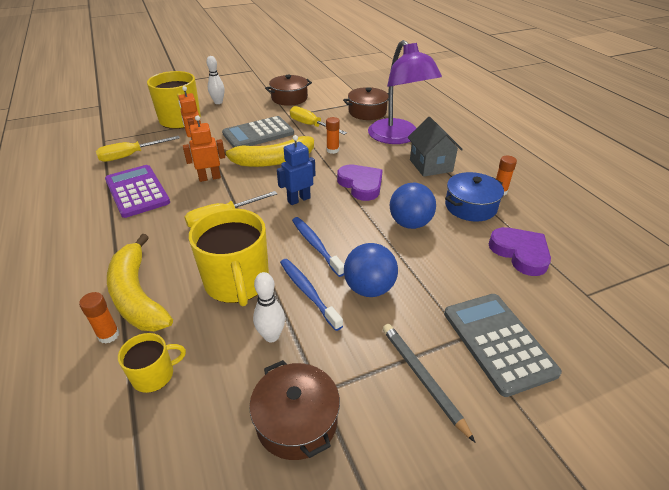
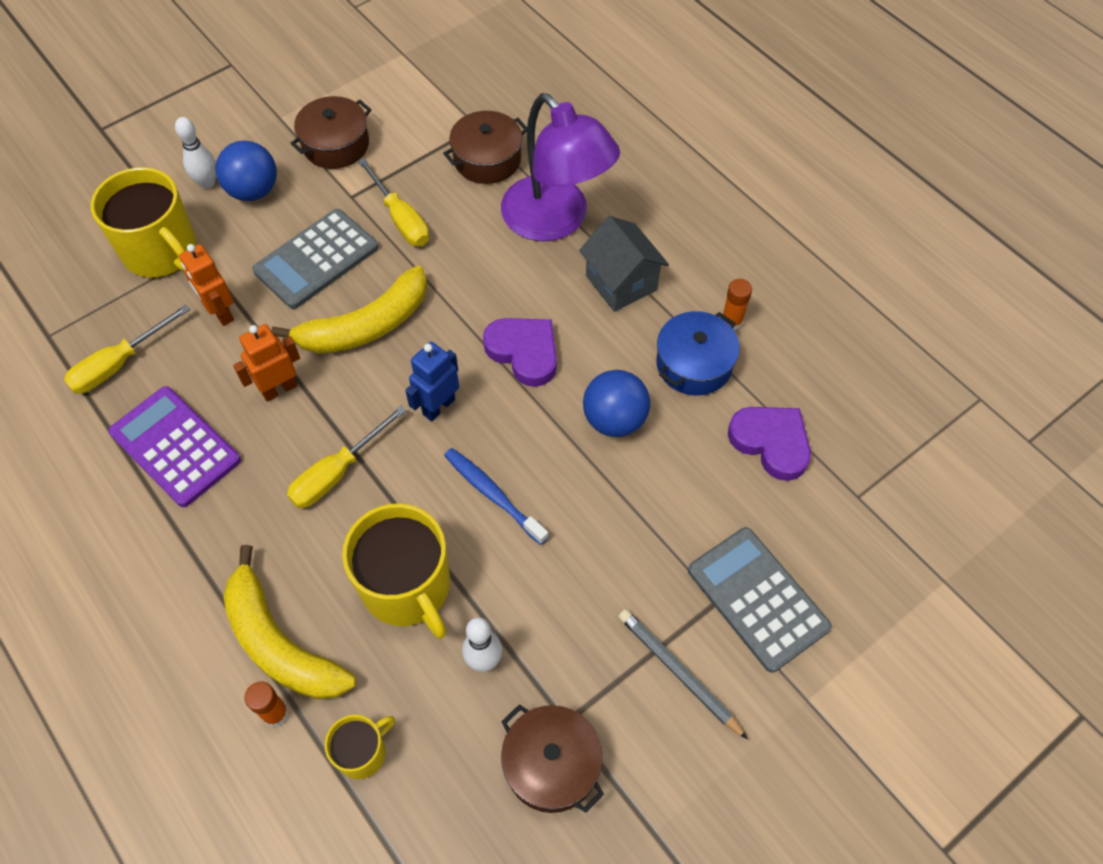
camera: 15 degrees left, 20 degrees up
(308, 292) = (507, 580): blue toothbrush -> none
(311, 126) = (400, 218): yellow screwdriver -> yellow screwdriver turned 150 degrees counterclockwise
(332, 150) = (456, 277): orange glue stick -> none
(369, 288) = (586, 554): blue ball -> blue ball (253, 191)

